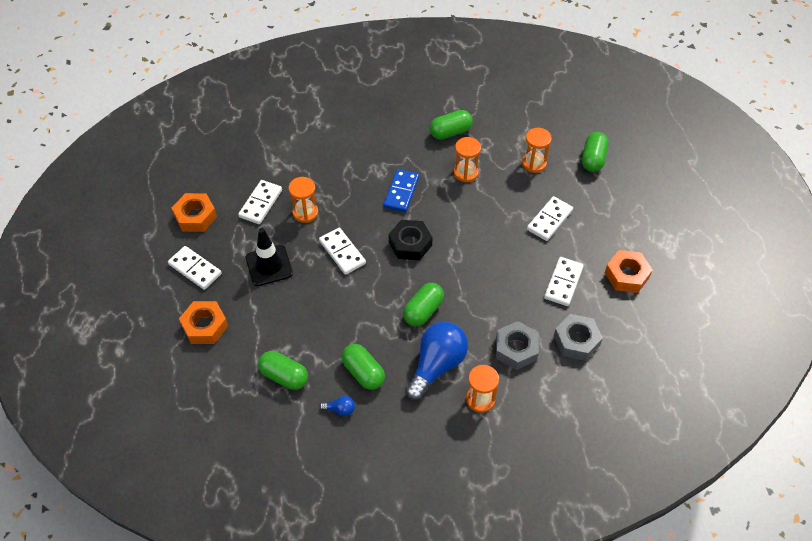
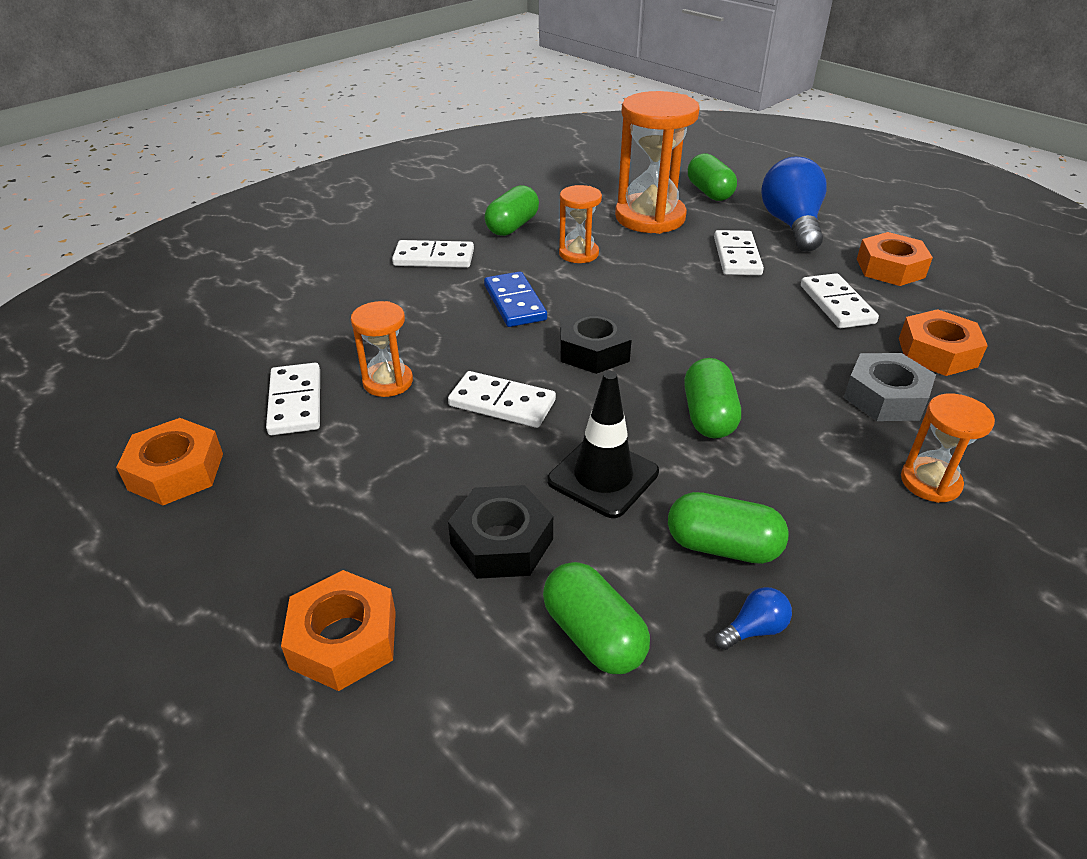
camera: 35 degrees left, 15 degrees down
(195, 269) = (240, 551): white domino -> white domino (434, 258)
(269, 265) = (390, 477): black traffic cone -> black traffic cone (603, 476)
(284, 376) = (593, 635): green capsule -> green capsule turned 60 degrees clockwise
(285, 320) = (501, 541): none -> black nut
(436, 365) = (815, 473): blue light bulb -> blue light bulb (791, 225)
(534, 163) = (650, 217): orange hourglass -> orange hourglass, size x1.89
(576, 341) = (937, 352): grey nut -> orange nut

